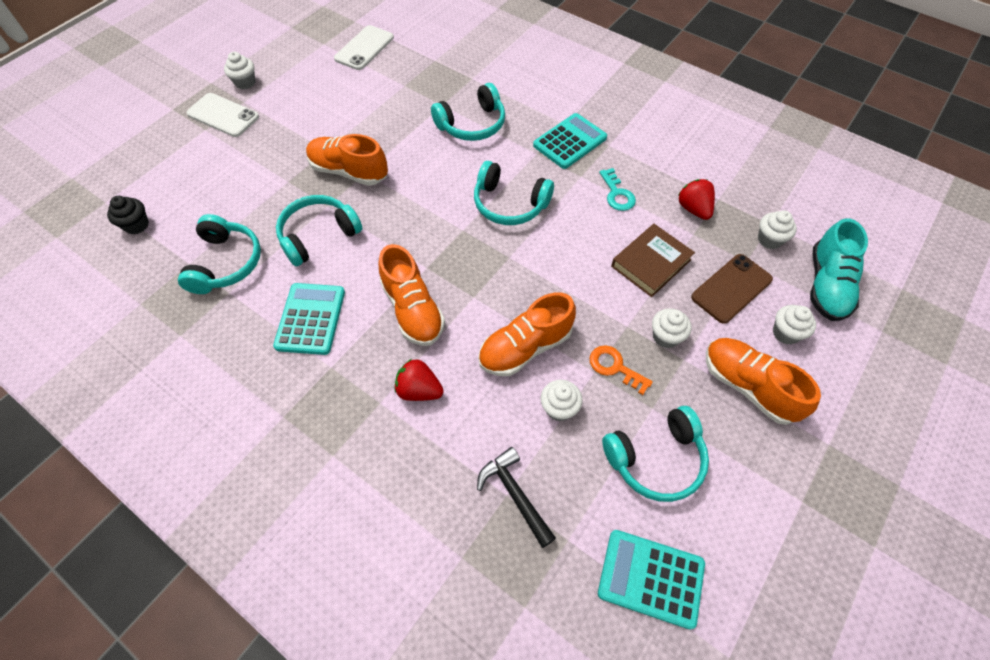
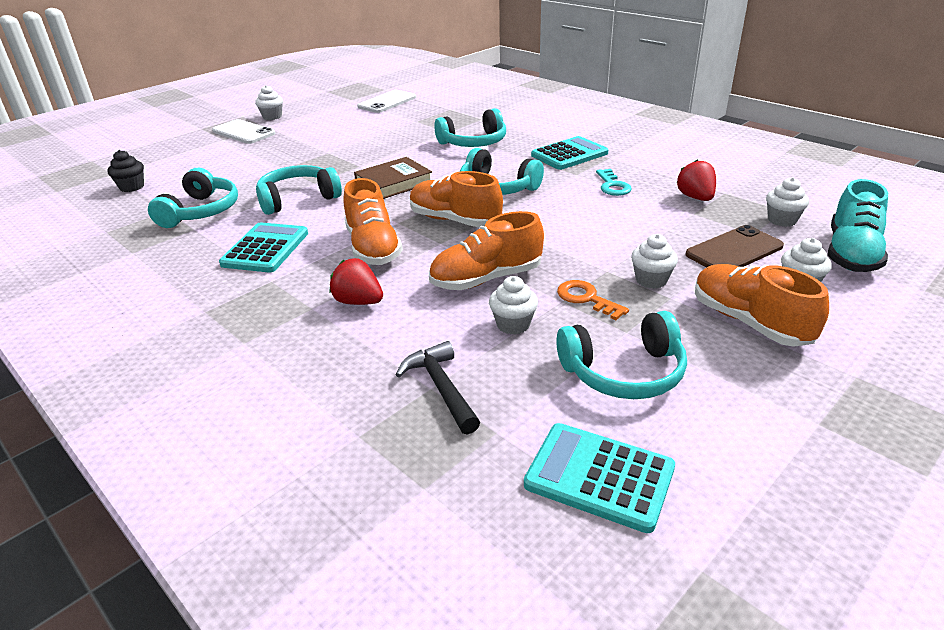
camera: 10 degrees right, 25 degrees down
(349, 171) = (344, 164): orange shoe -> orange shoe (454, 220)
(651, 263) = (642, 230): brown book -> brown book (394, 183)

